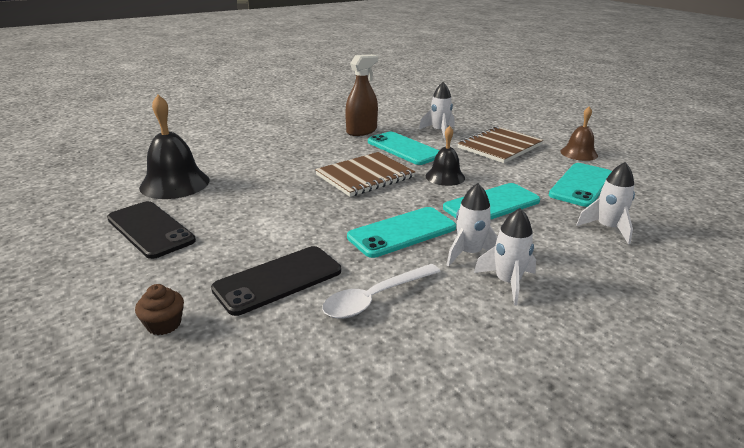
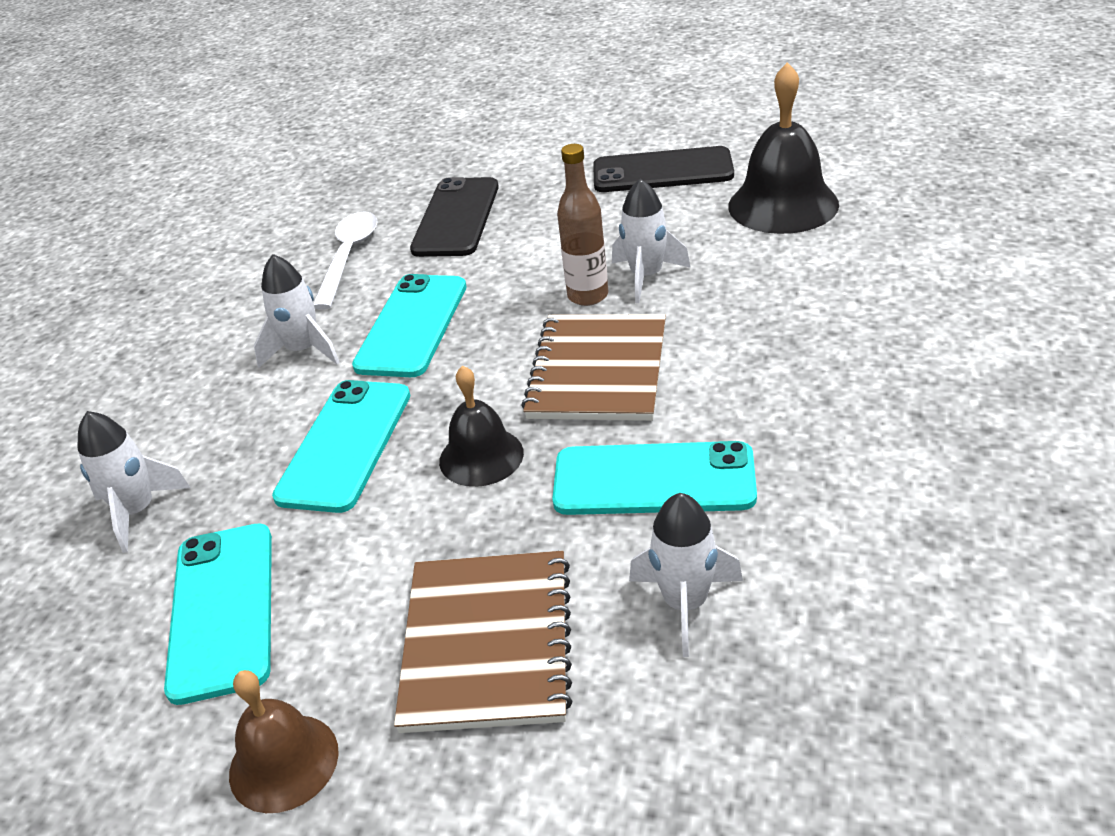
camera: 140 degrees right, 10 degrees up
(164, 324) = (481, 156): brown cupcake -> none
(315, 199) = (588, 296): none -> brown bottle
(361, 131) = (823, 474): brown spray bottle -> none
(507, 282) = (232, 345): white rocket -> white rocket (646, 277)

